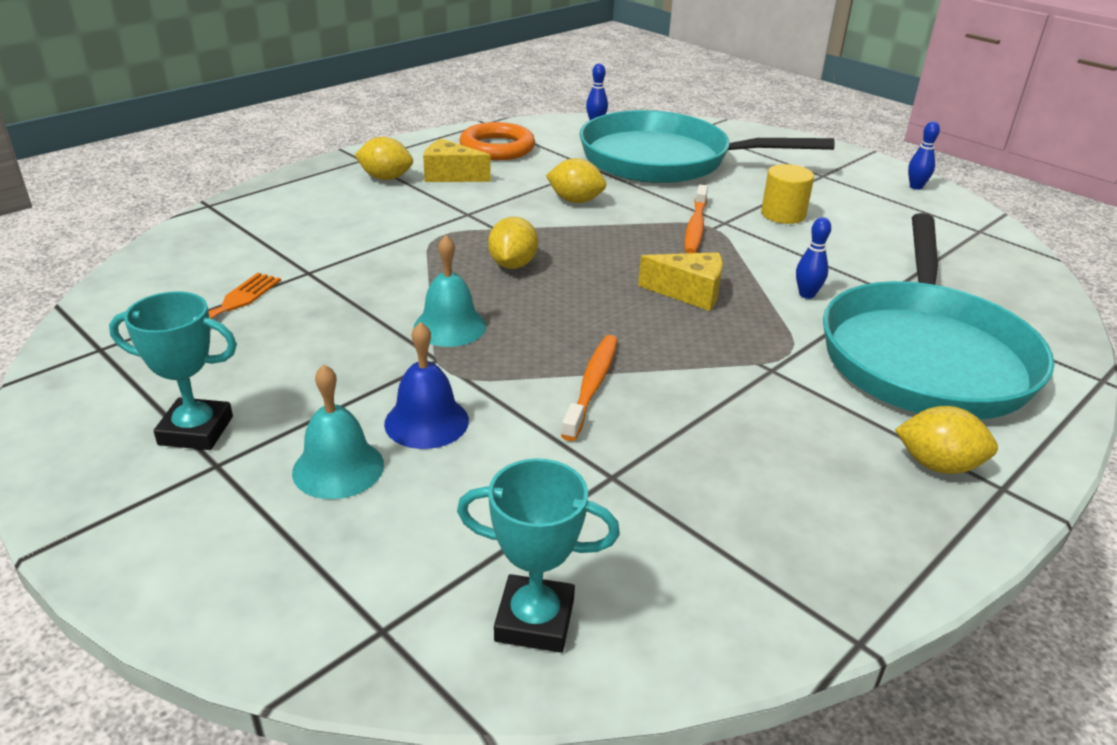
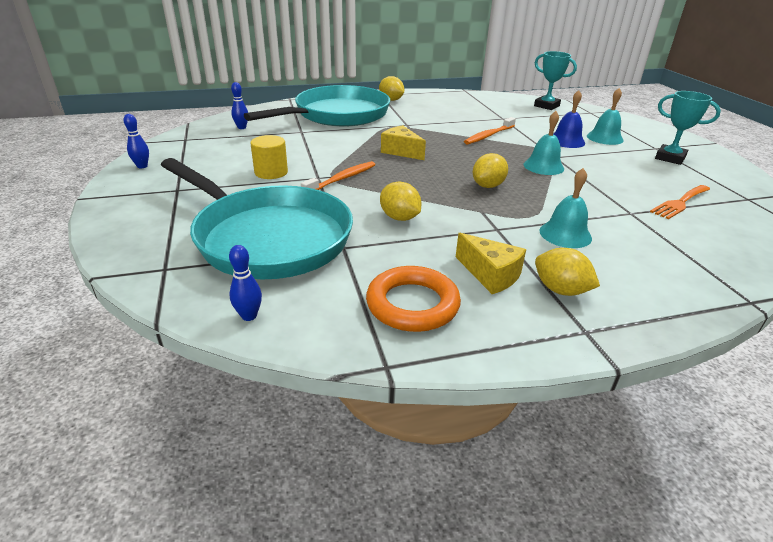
camera: 150 degrees left, 0 degrees up
(390, 225) = (565, 234): none -> turquoise bell
(806, 294) = (343, 138): blue bowling pin -> blue bowling pin (242, 127)

